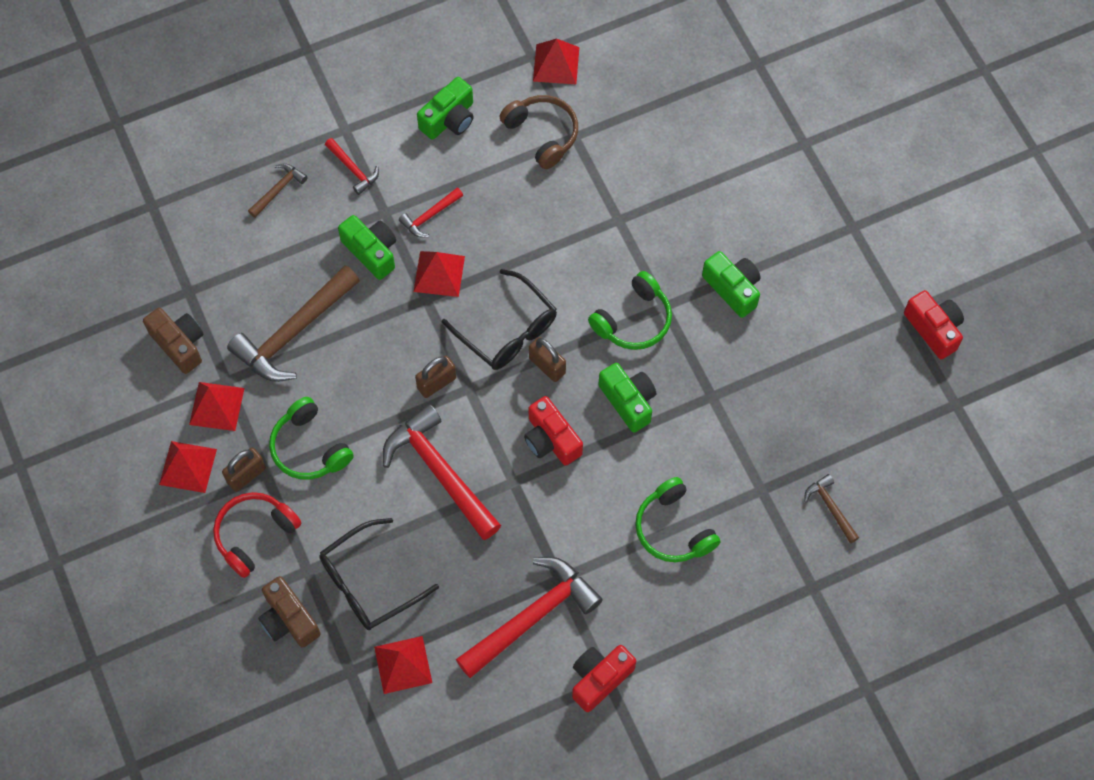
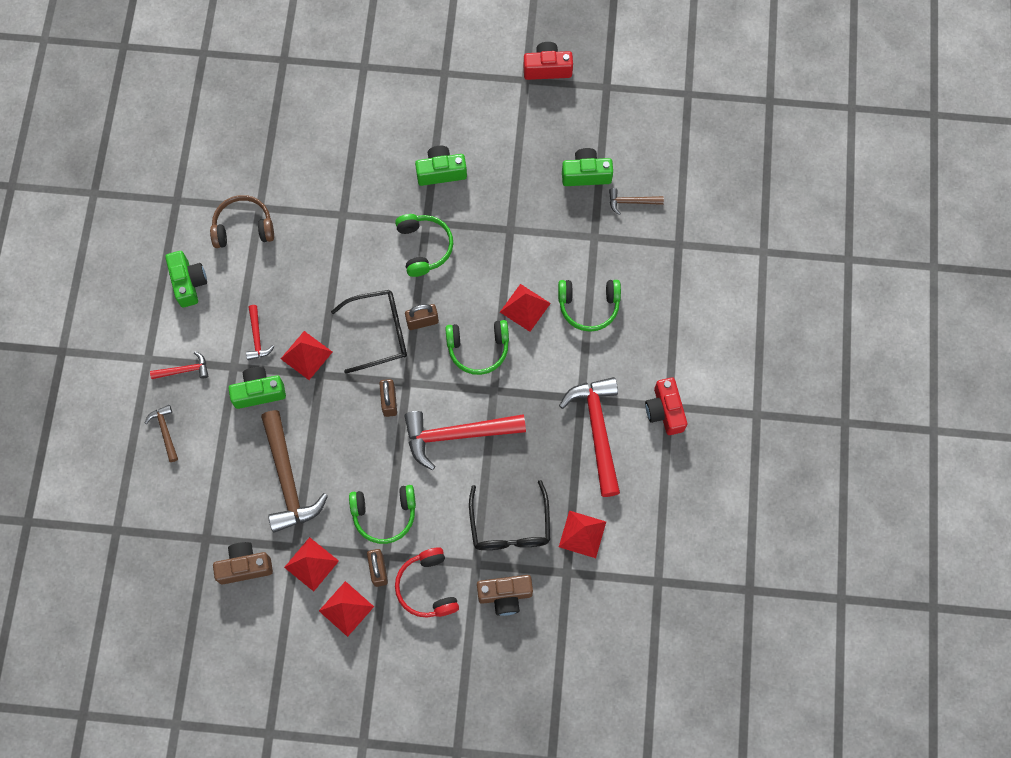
camera: 60 degrees left, 5 degrees up
(551, 439) = (478, 349): red camera -> green headphones
(556, 64) = (194, 187): red pyramid -> red pyramid (525, 307)
(628, 401) = (481, 283): green camera -> green camera (586, 174)

